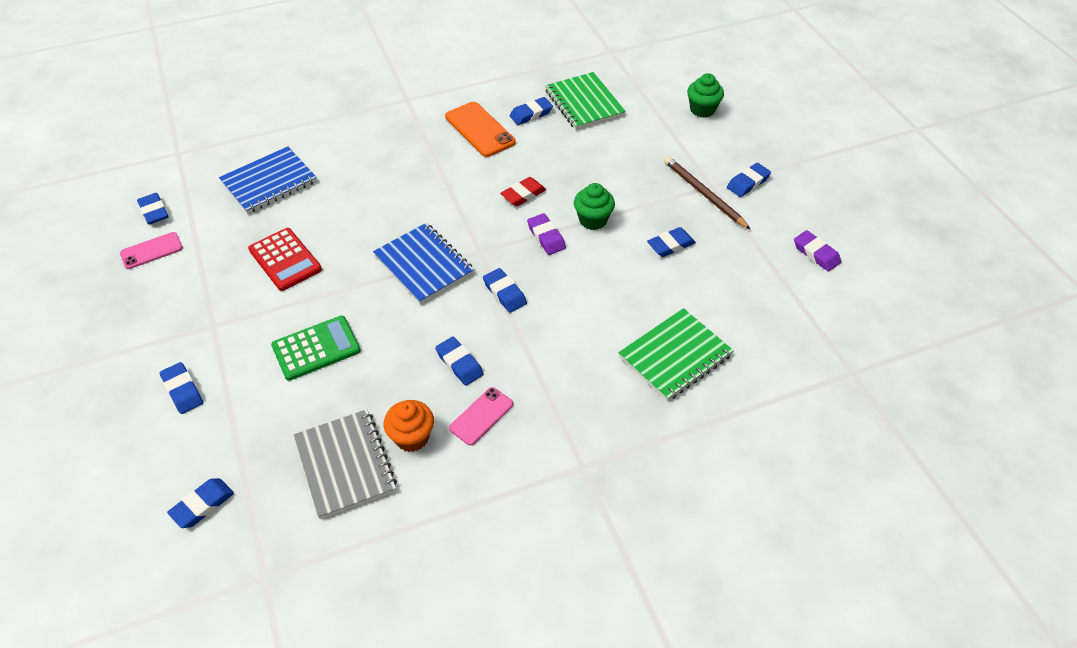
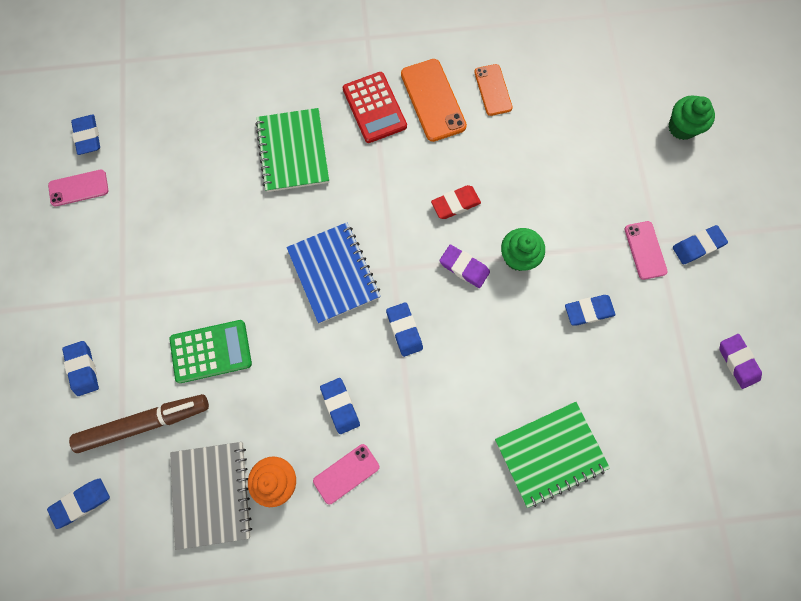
camera: 15 degrees right, 25 degrees up
(259, 421) = (144, 423): none -> brown marker
(269, 182) = (204, 124): blue notebook -> none
(285, 259) = (202, 232): red calculator -> red calculator (374, 108)
(531, 114) = (493, 90): blue eraser -> orange phone
(546, 237) = (464, 267): purple eraser -> purple eraser turned 45 degrees counterclockwise
(584, 103) = (554, 87): green notebook -> green notebook (293, 151)
(704, 194) = (645, 250): brown pencil -> pink phone

